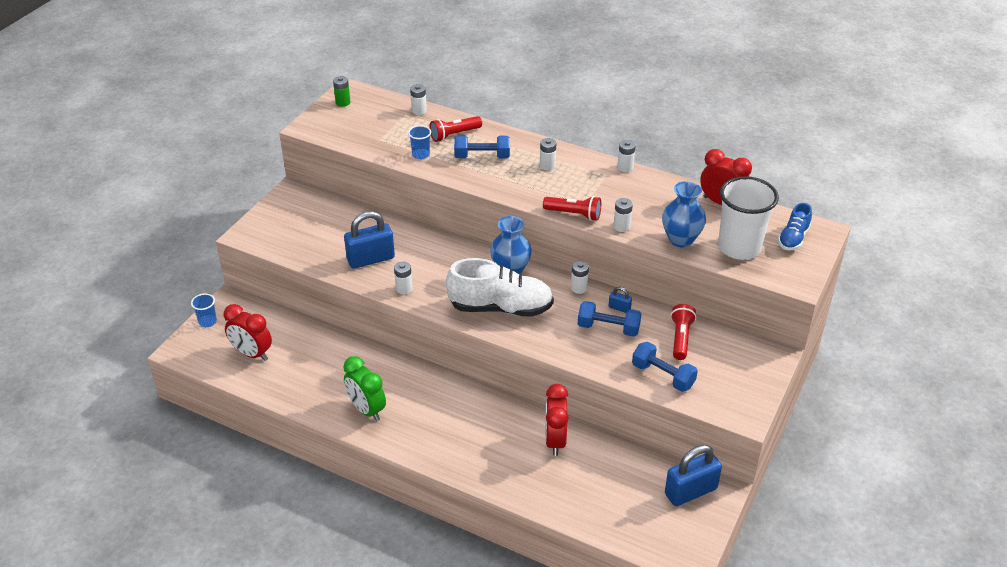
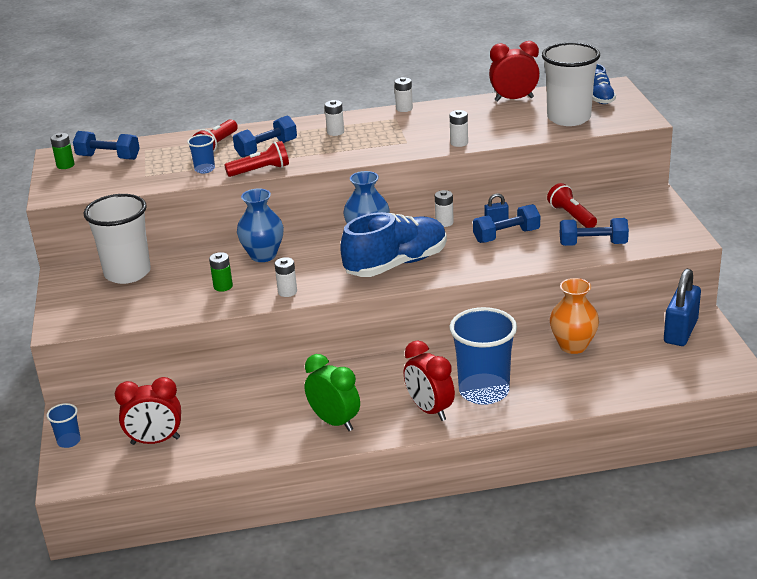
camera: 35 degrees left, 10 degrees down
(328, 212) = (127, 273): none -> white cup
(366, 410) = (334, 422): green clock -> green clock turned 150 degrees counterclockwise
(371, 259) = (223, 286): blue padlock -> green battery
(375, 109) = (108, 157): none -> blue dumbbell
(419, 111) = (155, 143): white battery -> none
(487, 449) = (484, 391): none -> blue cup
(500, 307) = (396, 264): white shoe -> blue shoe
(555, 440) = (532, 355): red clock -> red clock (429, 410)
(574, 214) = (407, 151): red flashlight -> red flashlight (260, 170)
(594, 451) = (573, 346): none -> orange vase
(681, 239) = (518, 131): blue vase -> blue vase (263, 255)

